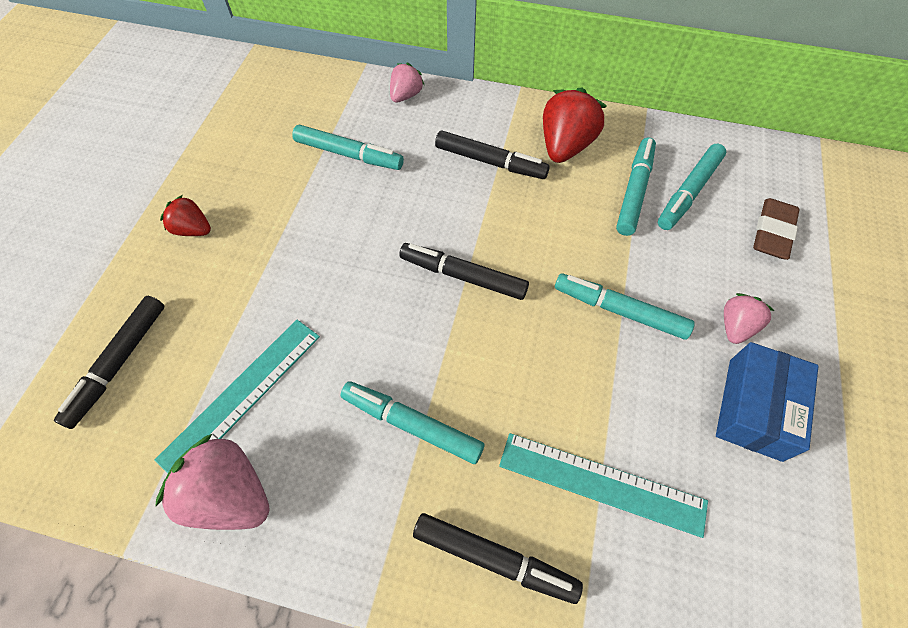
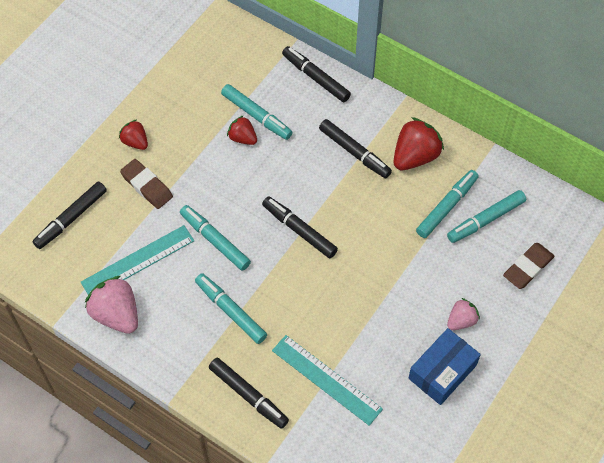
camera: 20 degrees right, 0 degrees up
(226, 282) = (147, 186): none -> brown eraser
(340, 185) = (242, 138): none -> red strawberry
(406, 95) = (316, 78): pink strawberry -> black marker
(619, 310) = (390, 286): turquoise marker -> turquoise marker (215, 240)

